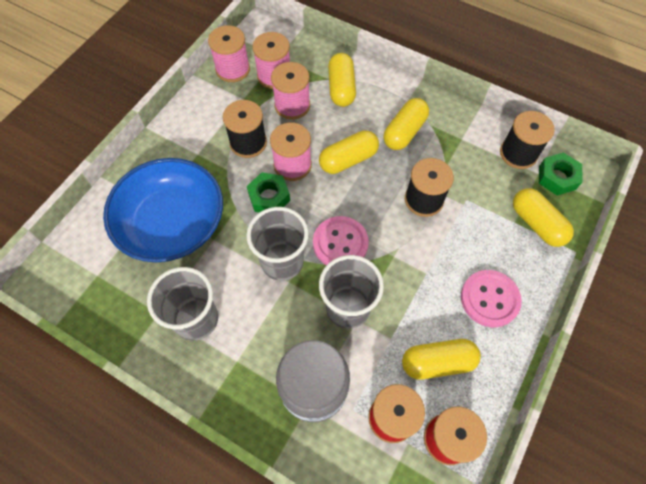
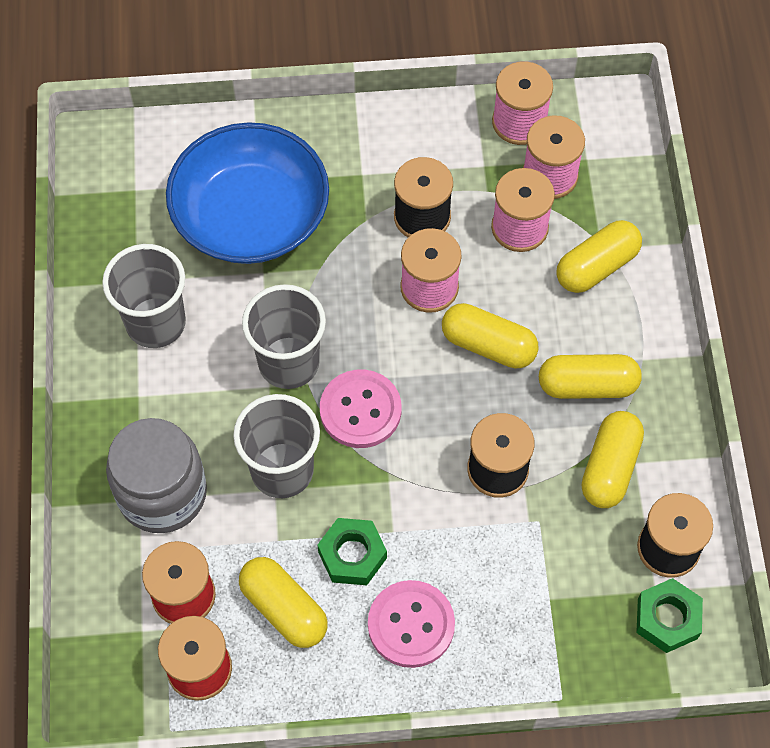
camera: 55 degrees right, 0 degrees up
(269, 197) = (363, 291): green nut -> green nut (352, 555)
(537, 223) = (568, 628): yellow capsule -> yellow capsule (610, 467)

